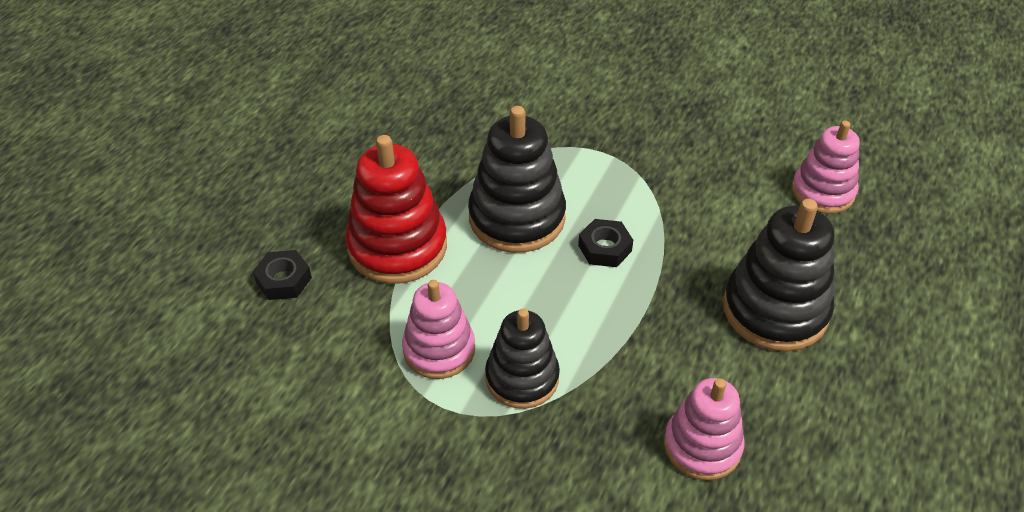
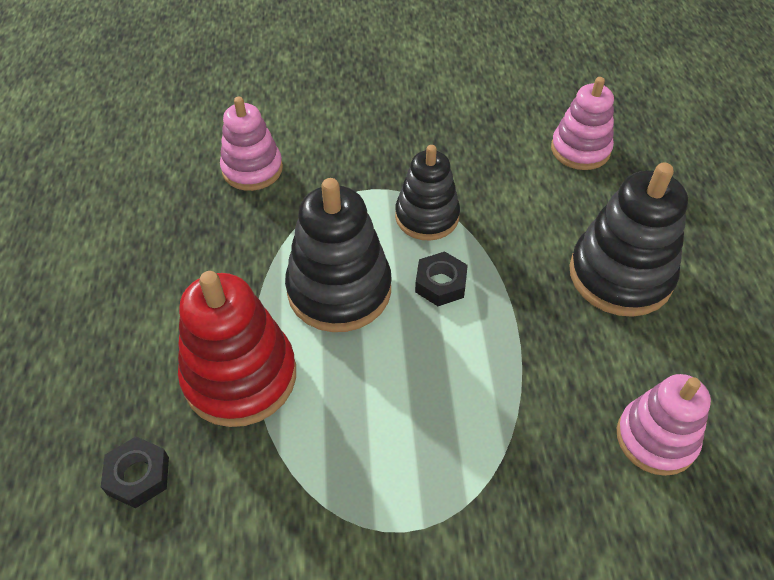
camera: 30 degrees left, 5 degrees up
(439, 350) = (357, 469): pink stacking toy -> pink stacking toy (252, 169)
(522, 378) = (456, 456): black stacking toy -> black stacking toy (427, 216)

